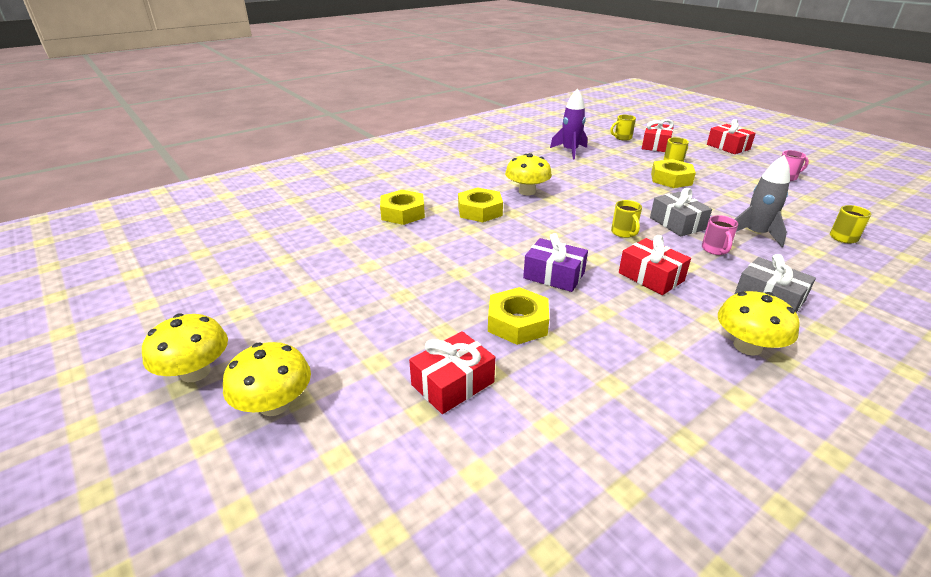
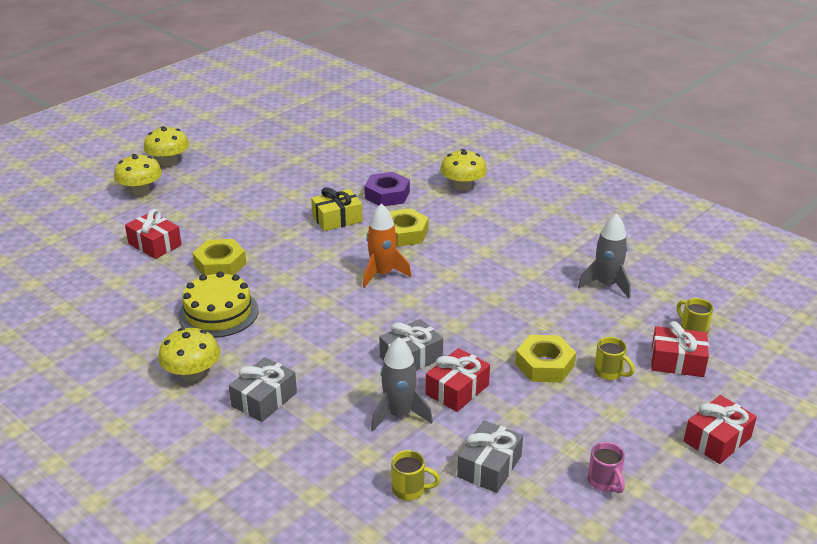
camera: 80 degrees right, 0 degrees up
(403, 213) = (387, 195): yellow nut -> purple nut
(439, 241) = (337, 219): none -> yellow gift
(527, 191) = (461, 258): yellow mushroom -> yellow mushroom (462, 186)
(549, 226) = (382, 274): none -> orange rocket
(554, 275) = (289, 279): purple gift -> none
(570, 151) = (606, 284): purple rocket -> grey rocket
(623, 325) = (218, 313): none -> yellow cake
(624, 233) = (378, 320): yellow mug -> none
(651, 277) = (294, 331): red gift -> red gift (457, 390)
(715, 250) = (354, 378): pink mug -> none
(796, 207) = (489, 466): none -> grey gift

